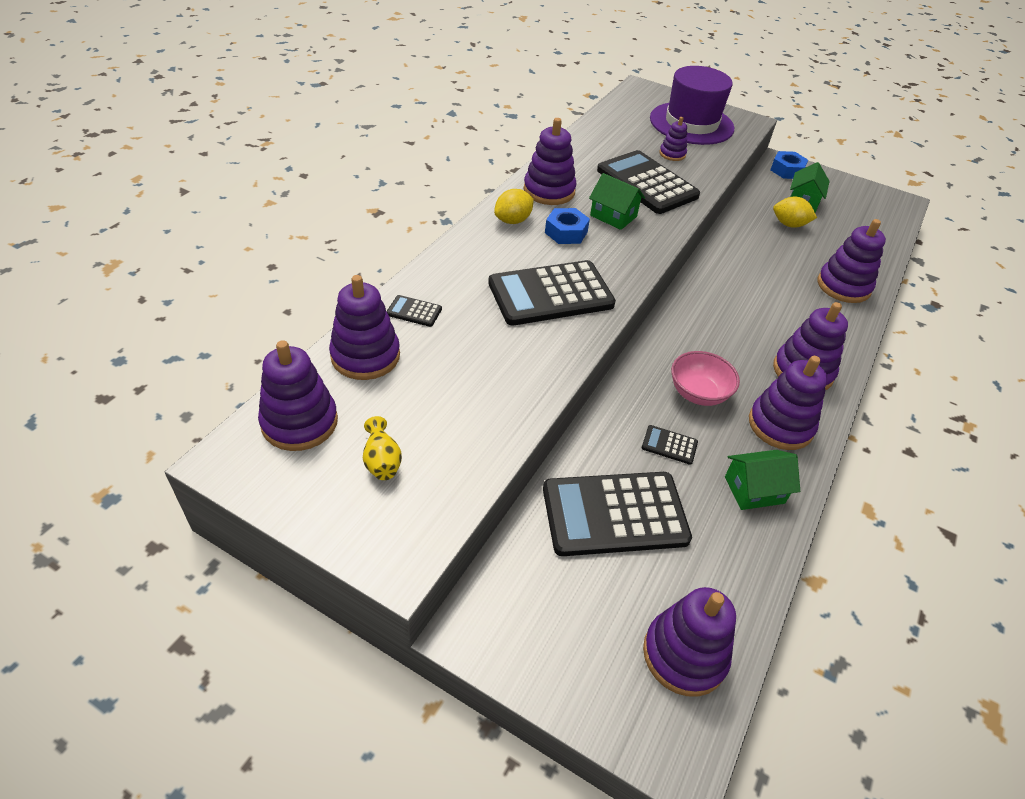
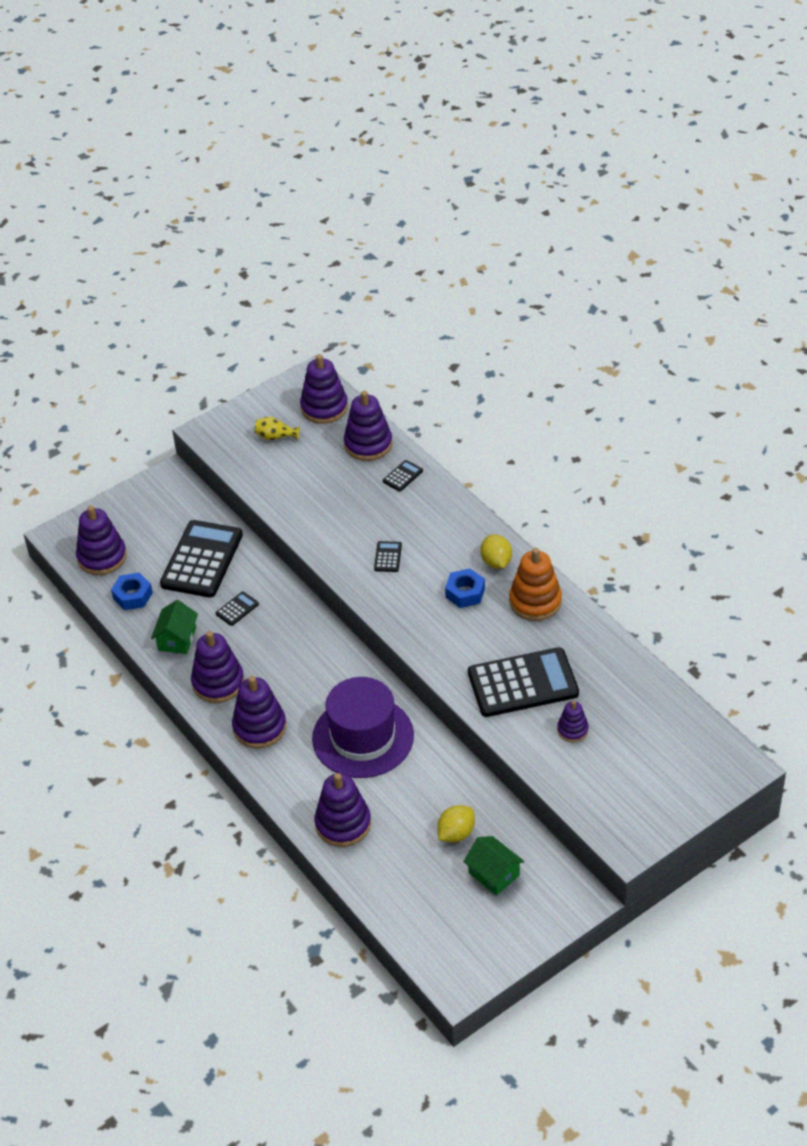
camera: 120 degrees right, 0 degrees up
(549, 191) = (535, 601): purple stacking toy -> orange stacking toy
(550, 294) = (388, 557): black calculator -> black calculator, size x0.41
(613, 216) = (477, 635): green house -> none
(691, 123) = (636, 780): purple hat -> purple hat (363, 737)
(698, 393) = (273, 647): pink bowl -> none
(787, 170) = (562, 894): blue nut -> blue nut (133, 596)

